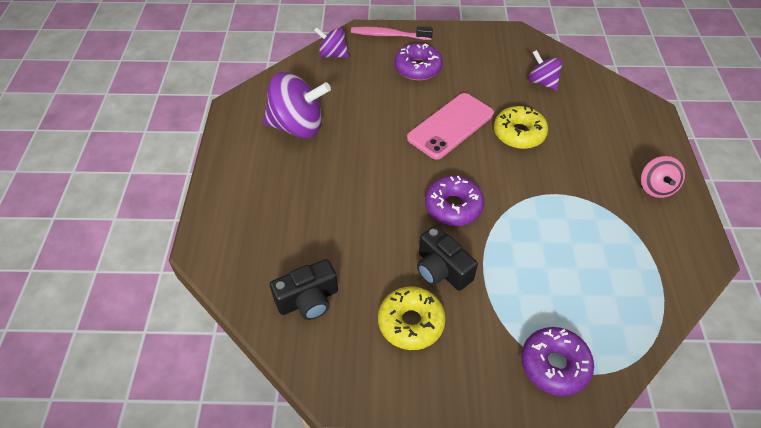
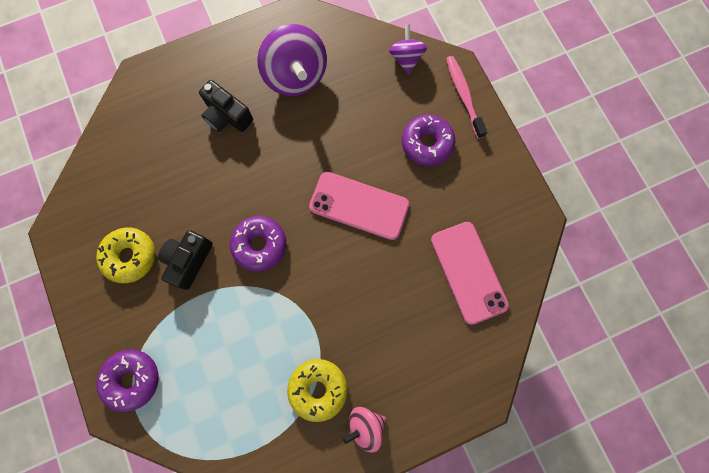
camera: 65 degrees right, 25 degrees up
(308, 300) = (122, 173): black camera -> black camera (227, 116)
(519, 133) = (379, 272): yellow donut -> yellow donut (318, 388)
(542, 82) = (468, 272): purple spinning top -> pink phone

